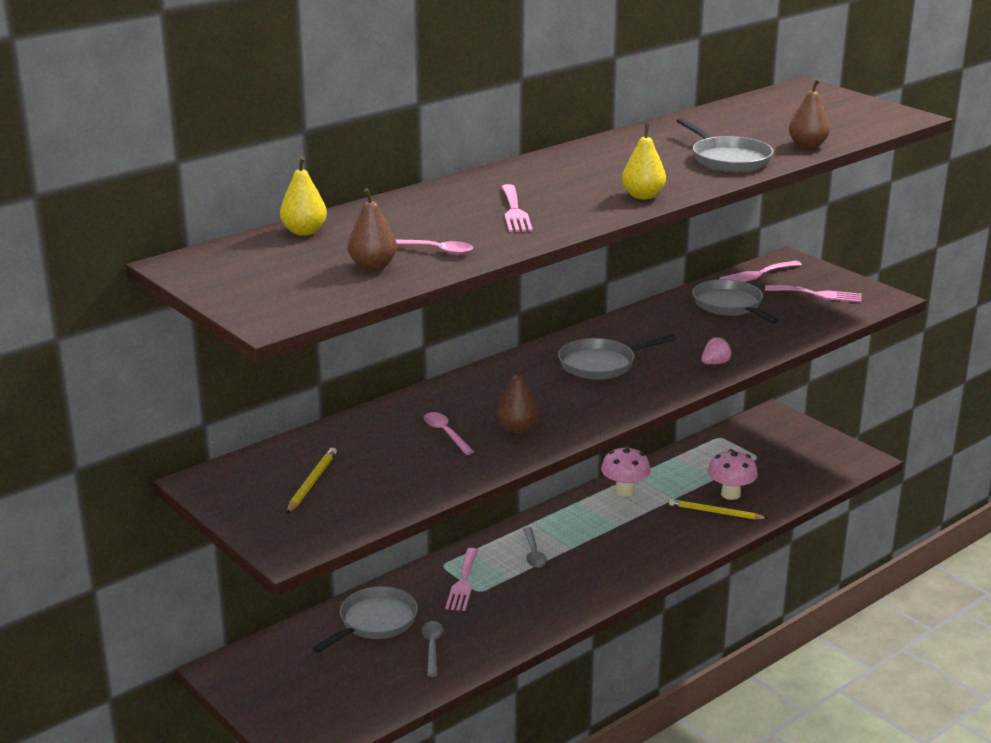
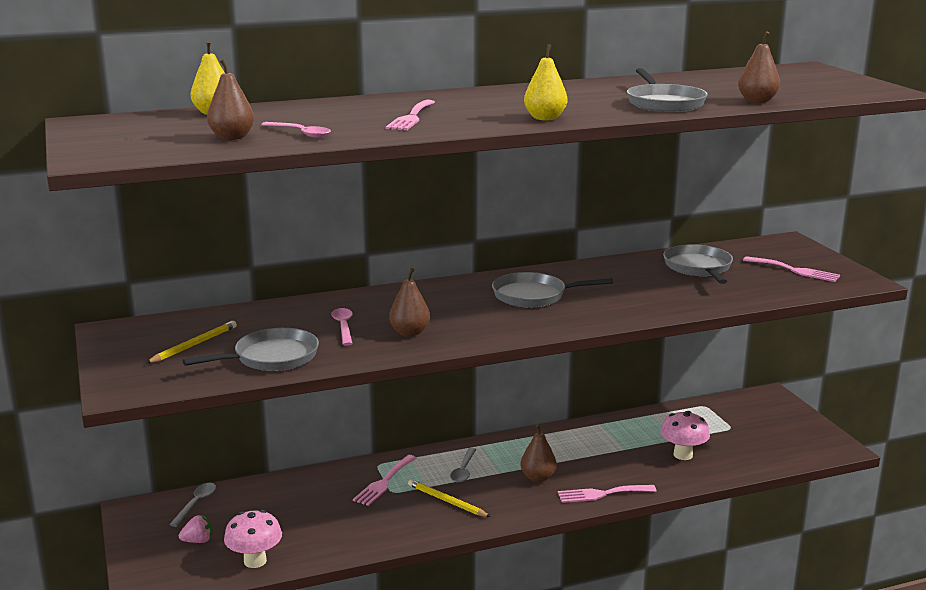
camera: 20 degrees right, 5 degrees down
(375, 622) = (286, 499): grey pan -> grey pan (271, 357)
(432, 647) = (317, 529): grey spoon -> grey spoon (196, 504)
(610, 546) = (538, 477): none -> brown pear
(624, 491) = (583, 434): pink mushroom -> pink mushroom (255, 561)
(715, 363) = (643, 310): pink strawberry -> pink strawberry (198, 541)
(715, 512) = (657, 468): yellow pencil -> yellow pencil (447, 501)
(757, 274) = (747, 248): pink fork -> pink fork (602, 494)

